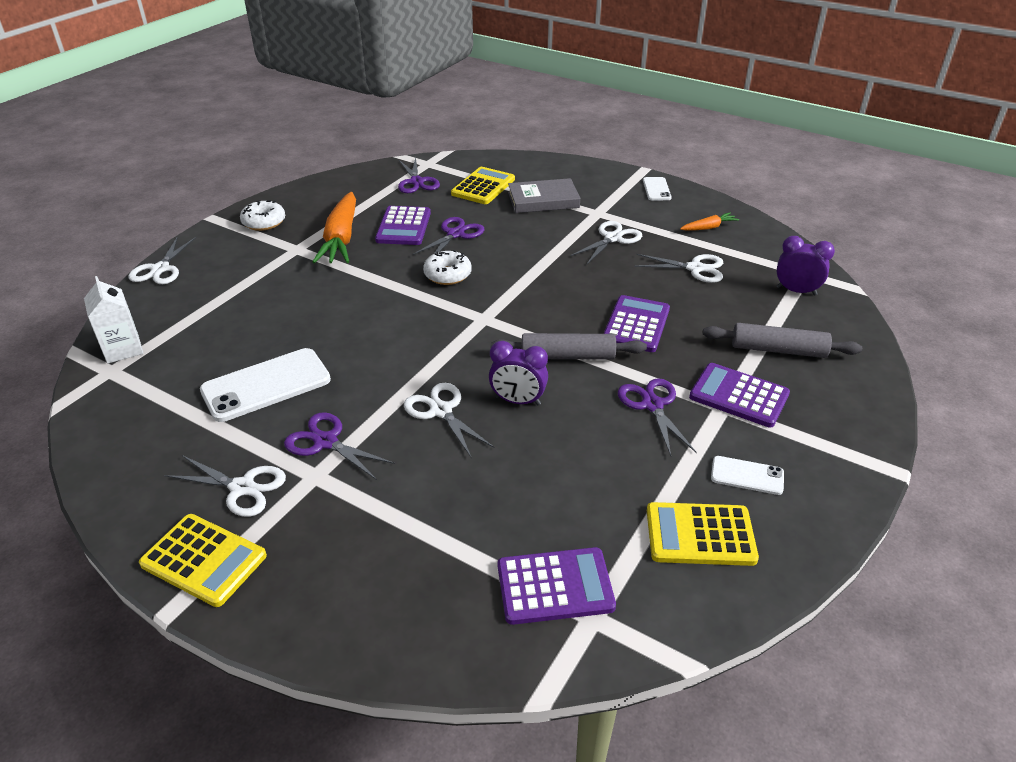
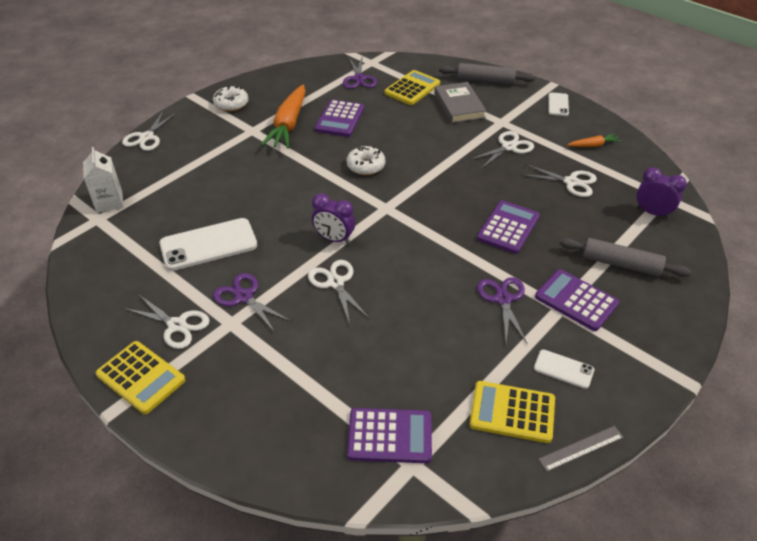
camera: 10 degrees right, 5 degrees up
(455, 234) = (380, 130): purple scissors -> none
(518, 401) = (397, 282): purple clock -> purple clock (334, 239)
(543, 200) = (459, 106): grey book -> grey book turned 75 degrees clockwise
(567, 356) = (445, 249): grey rolling pin -> grey rolling pin (485, 80)
(795, 565) = (581, 448): none -> grey ruler

